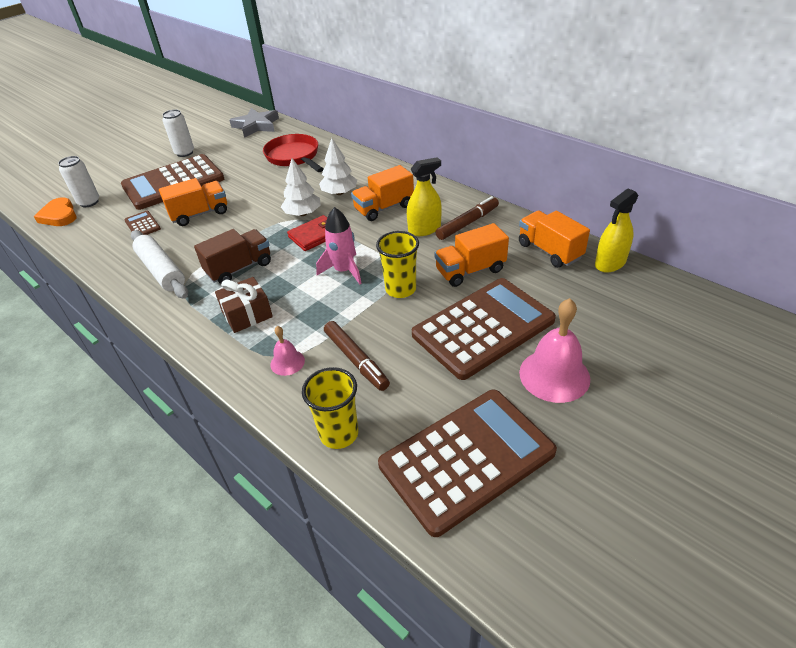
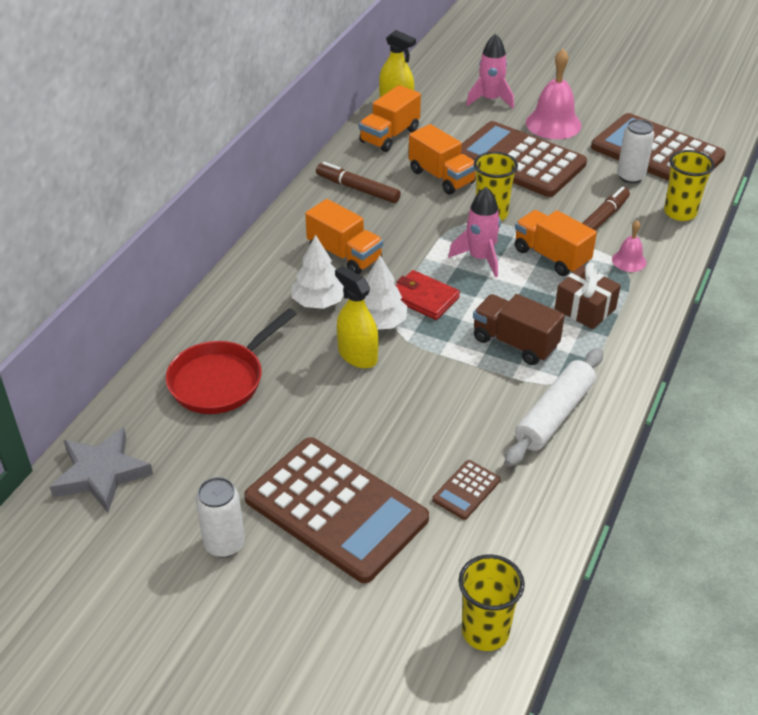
camera: 110 degrees left, 0 degrees up
(59, 216) = (485, 631): orange heart -> yellow cup
(89, 202) = (430, 609): white can -> white can (630, 177)
(200, 214) = (415, 432): orange truck -> orange truck (551, 256)
(424, 229) = (380, 216): yellow spray bottle -> yellow spray bottle (357, 355)
(616, 333) = (490, 100): none -> pink rocket

